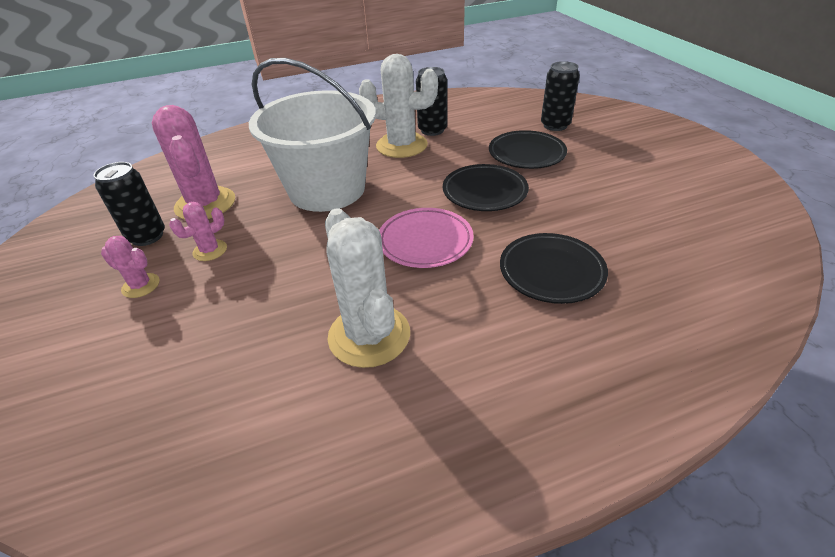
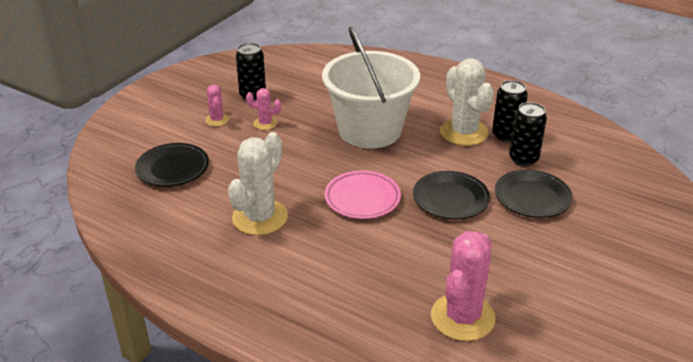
camera: 50 degrees right, 5 degrees down
(205, 204) = (301, 95): pink cactus -> pink cactus (462, 317)
(551, 272) = (391, 266): black plate -> black plate (172, 168)
(555, 125) = (603, 194): black can -> black can (523, 159)

